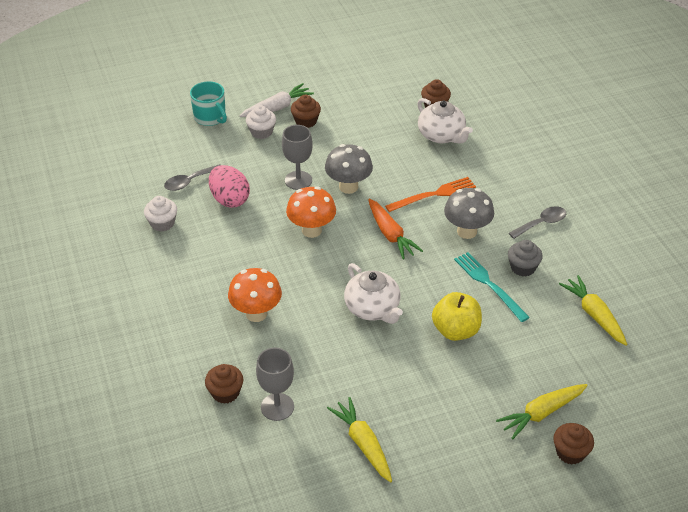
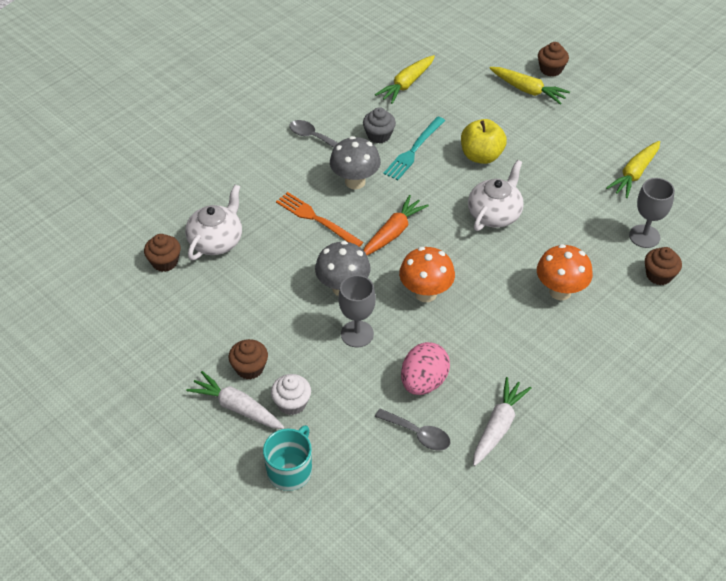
camera: 115 degrees left, 5 degrees up
(162, 223) = (498, 426): white cupcake -> white carrot

